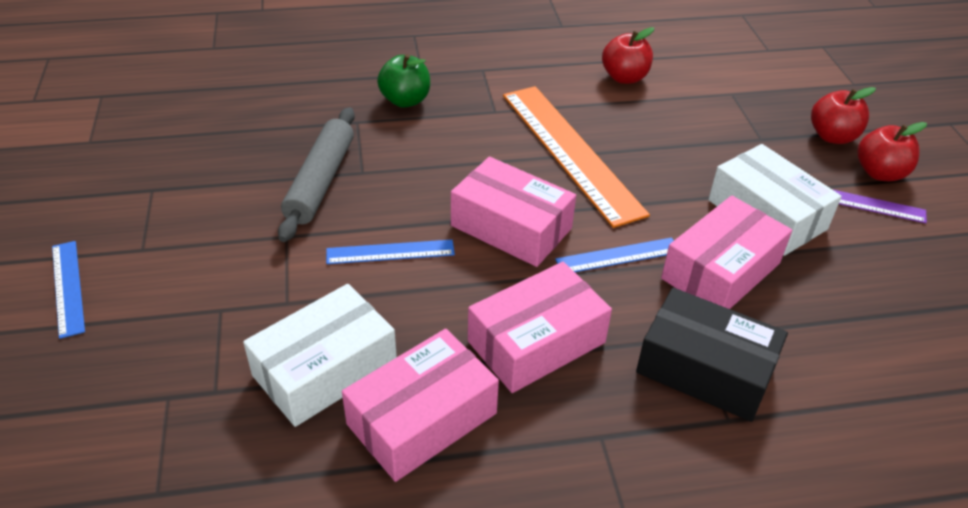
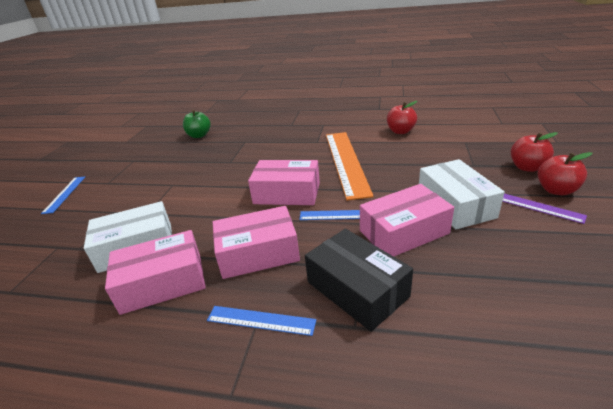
camera: 25 degrees right, 10 degrees down
(321, 181) = (207, 164): grey rolling pin -> none
(390, 252) = (214, 197): blue ruler -> blue ruler (260, 320)
(405, 100) = (274, 134): green apple -> green apple (199, 135)
(511, 227) = (287, 193): pink box -> pink box turned 45 degrees counterclockwise

